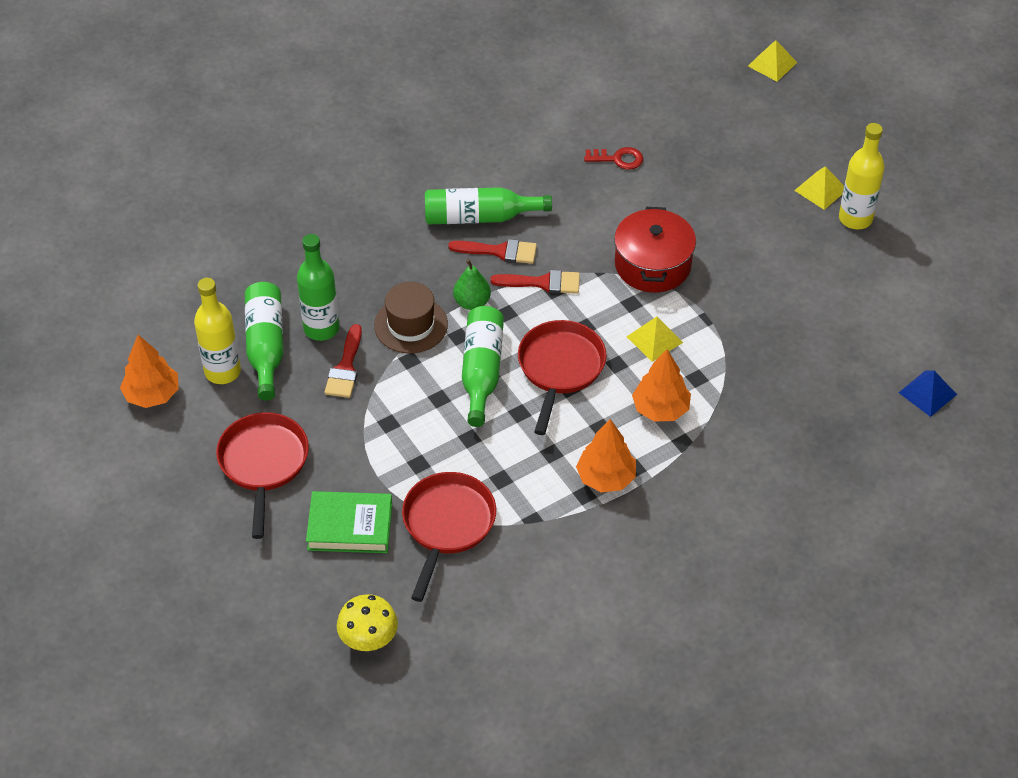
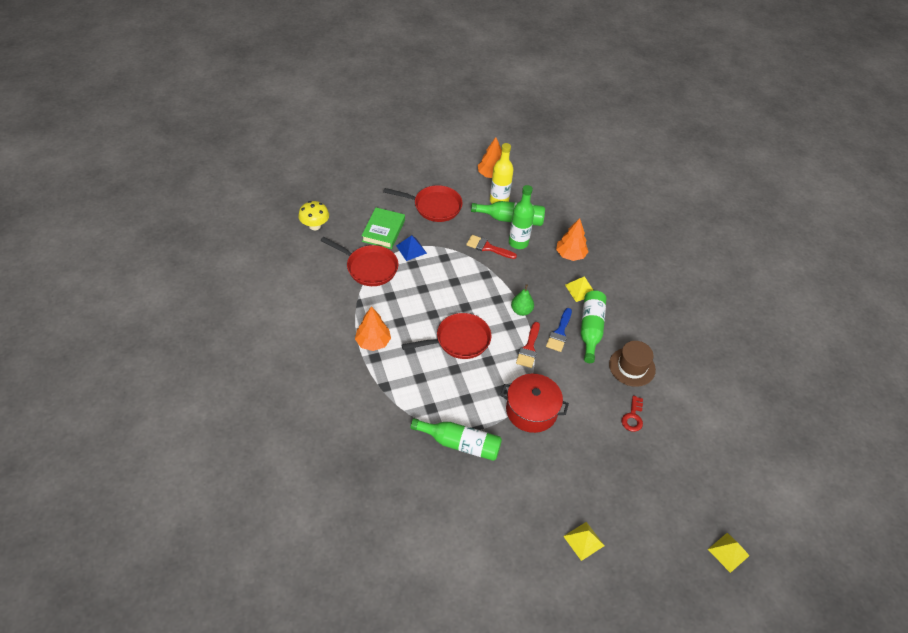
camera: 100 degrees right, 0 degrees up
(411, 325) = (511, 280): brown hat -> brown hat (632, 367)
(481, 371) = (468, 304): green bottle -> green bottle (460, 444)
(499, 251) = (559, 333): red brush -> blue brush
(560, 368) = (459, 340): red pan -> red pan turned 45 degrees counterclockwise
(654, 339) = (468, 394): yellow pyramid -> yellow pyramid (580, 290)
(660, 409) = (413, 382): orange tree -> orange tree (570, 255)
(855, 218) = (550, 555): yellow bottle -> none
(927, 393) = (374, 543): blue pyramid -> blue pyramid (411, 249)

